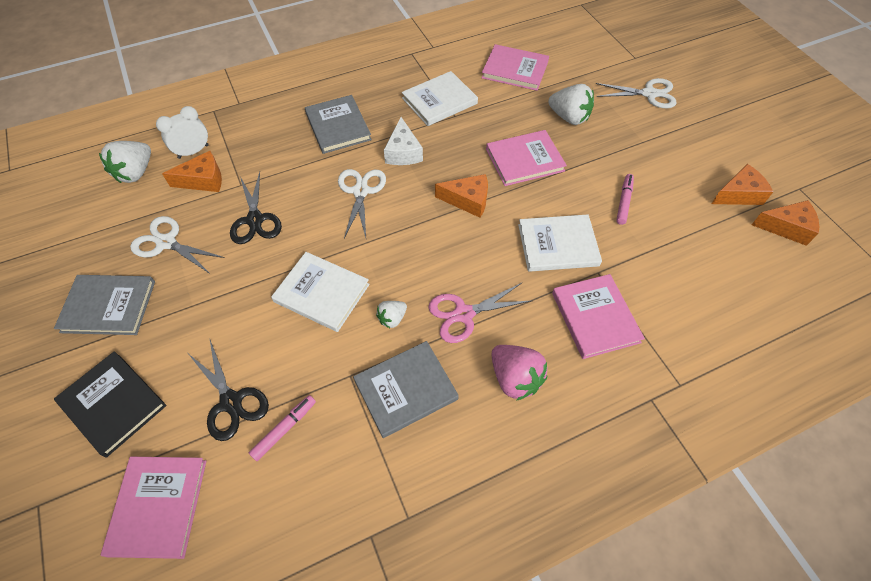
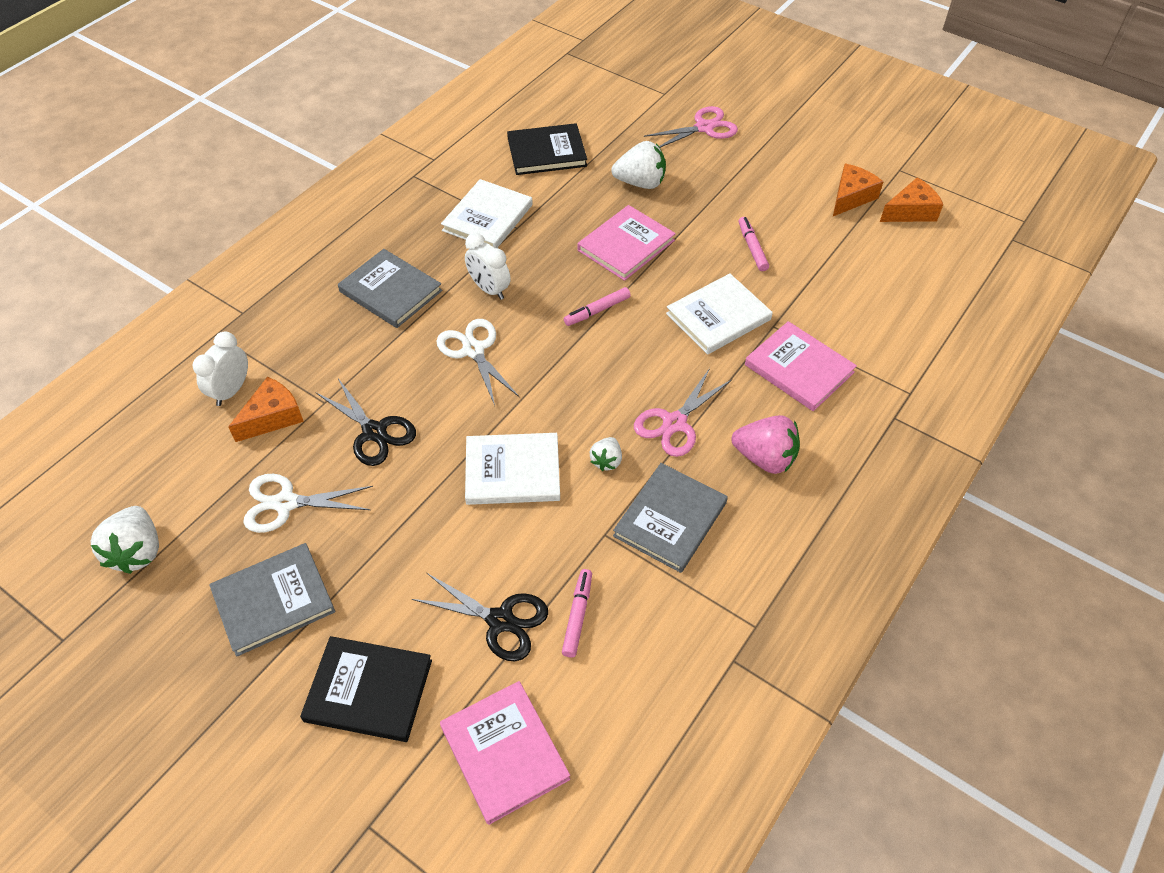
camera: 30 degrees left, 5 degrees down
(136, 173) = (175, 445): white strawberry -> white strawberry (137, 551)
(403, 152) = (489, 289): white cheese -> white clock
(468, 200) = (597, 311): orange cheese -> pink marker
(515, 70) = (547, 152): pink book -> black book
(649, 94) = (704, 128): white scissors -> pink scissors

